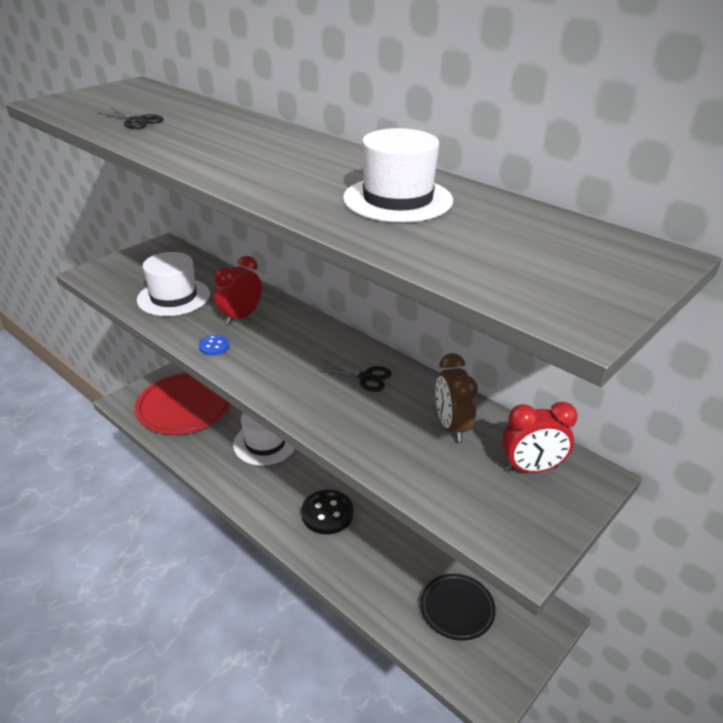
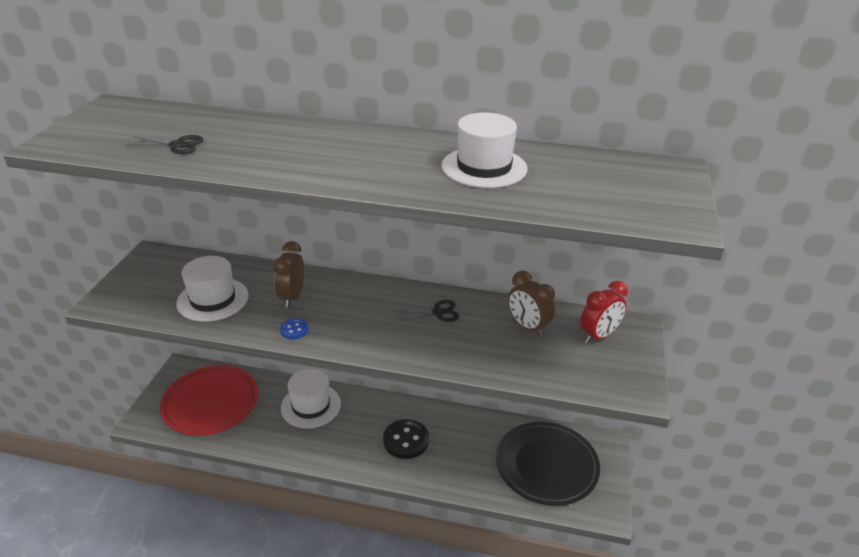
camera: 30 degrees left, 0 degrees up
(241, 317) = (292, 297): red clock -> brown clock
(457, 608) = (546, 466): black plate -> black plate, size x1.72

